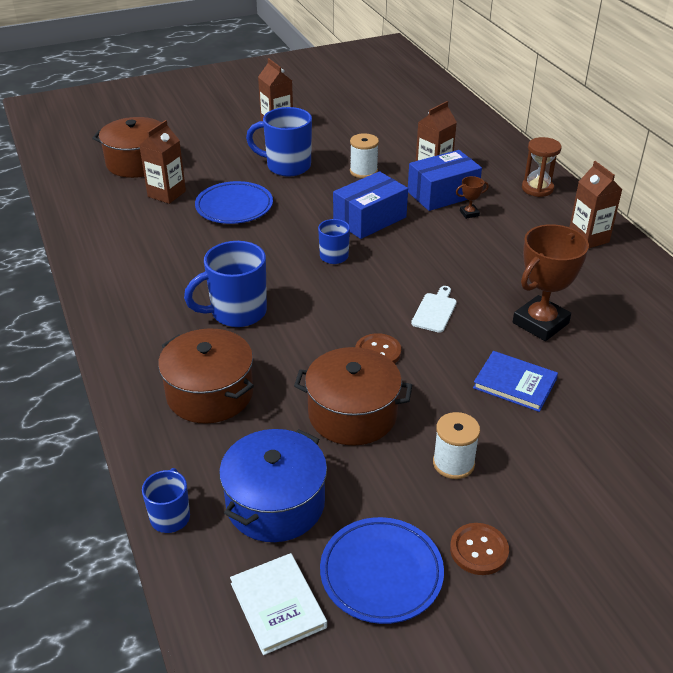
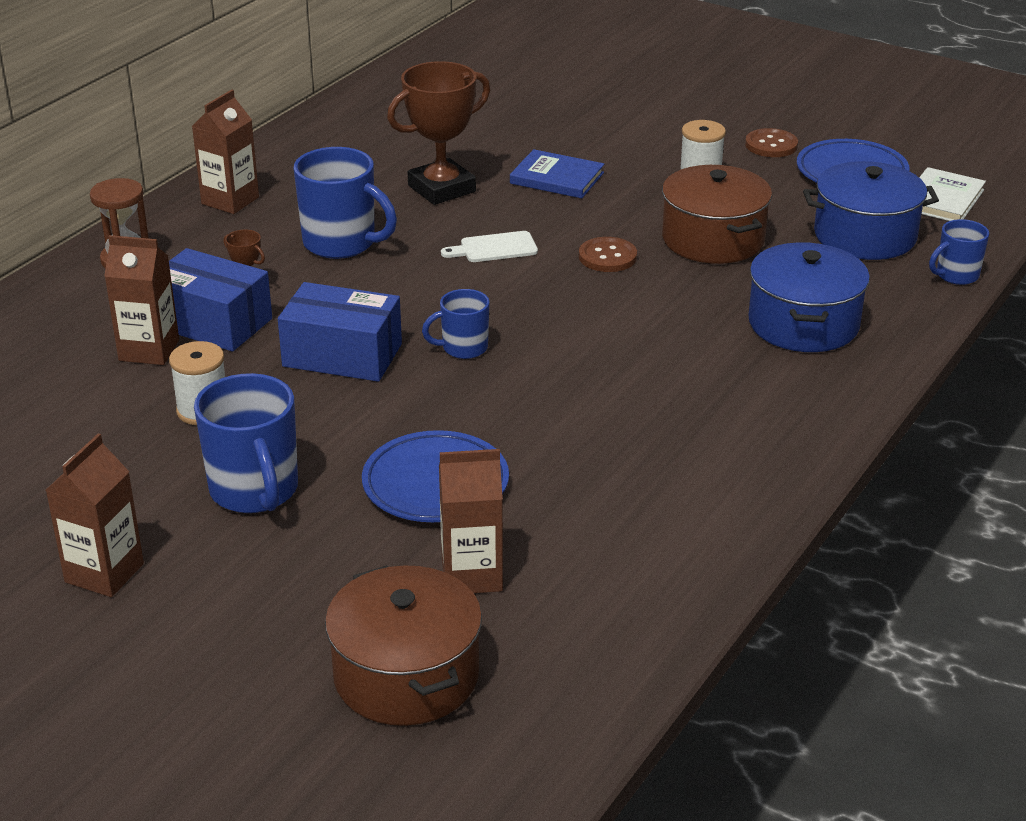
camera: 125 degrees left, 5 degrees down
(210, 393) = (803, 324): brown pot -> blue pot
(237, 312) = (662, 367): blue mug -> blue mug (341, 243)
(515, 383) = (557, 178): blue book -> blue book turned 60 degrees counterclockwise
(540, 323) = (441, 189): brown trophy -> brown trophy turned 45 degrees counterclockwise

